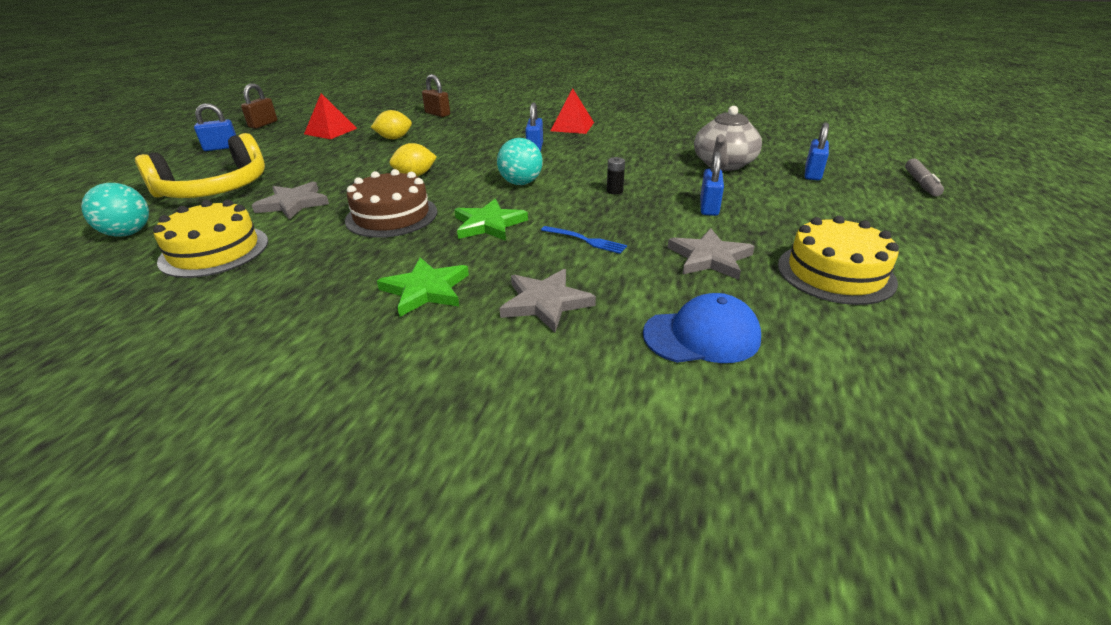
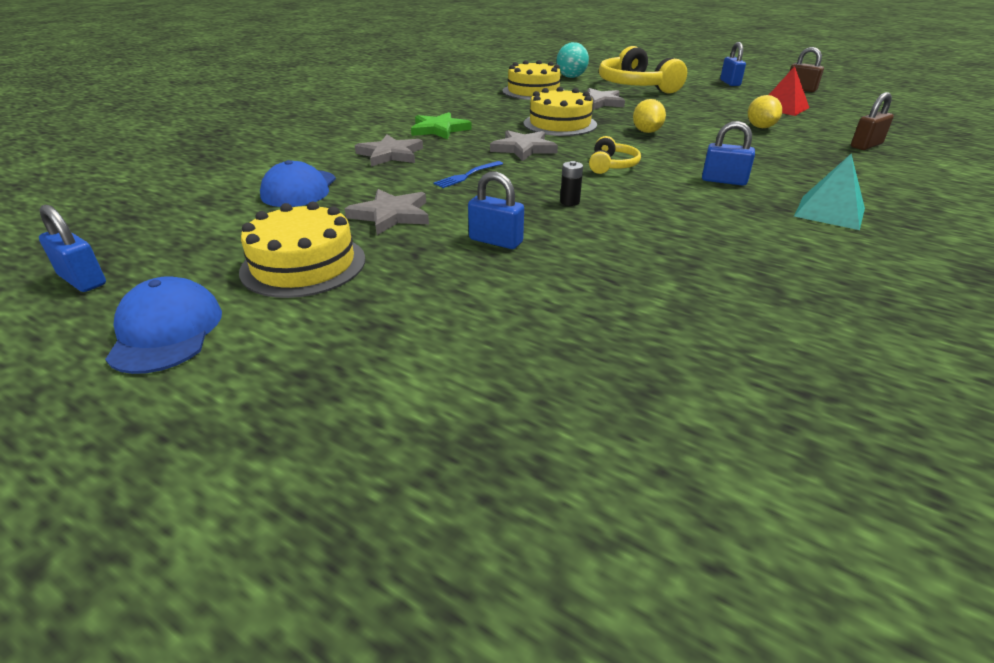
camera: 105 degrees right, 0 degrees up
(391, 216) = (560, 124): brown cake -> yellow cake
(489, 224) = (523, 149): green star -> grey star
(521, 183) = (611, 165): turquoise ball -> yellow headphones
(572, 126) = (829, 212): red pyramid -> turquoise pyramid
(723, 164) = (637, 289): grey teapot -> none
(812, 174) = (568, 362): blue padlock -> blue padlock (83, 280)
(921, 184) = (458, 489): grey marker -> none
(985, 297) = (166, 331): none -> blue cap

